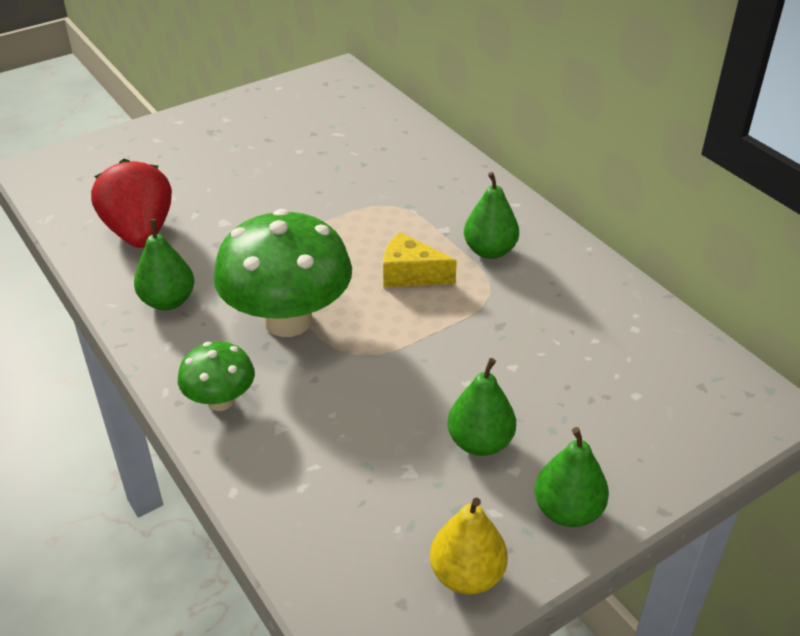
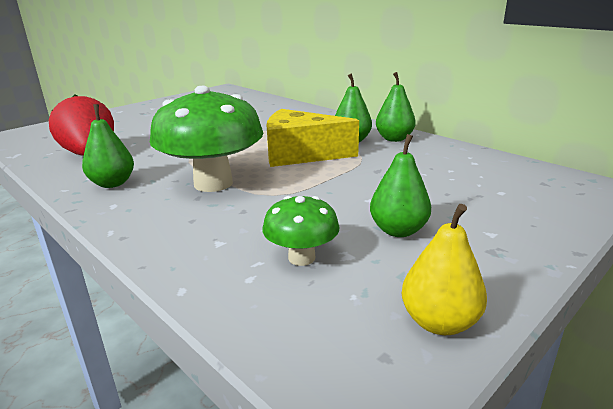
camera: 10 degrees left, 15 degrees down
(220, 400) = (162, 232): green mushroom -> green mushroom (301, 258)
(410, 274) = (300, 154): yellow cheese -> yellow cheese, size x1.67
(567, 511) = (500, 263): green pear -> green pear (394, 139)

